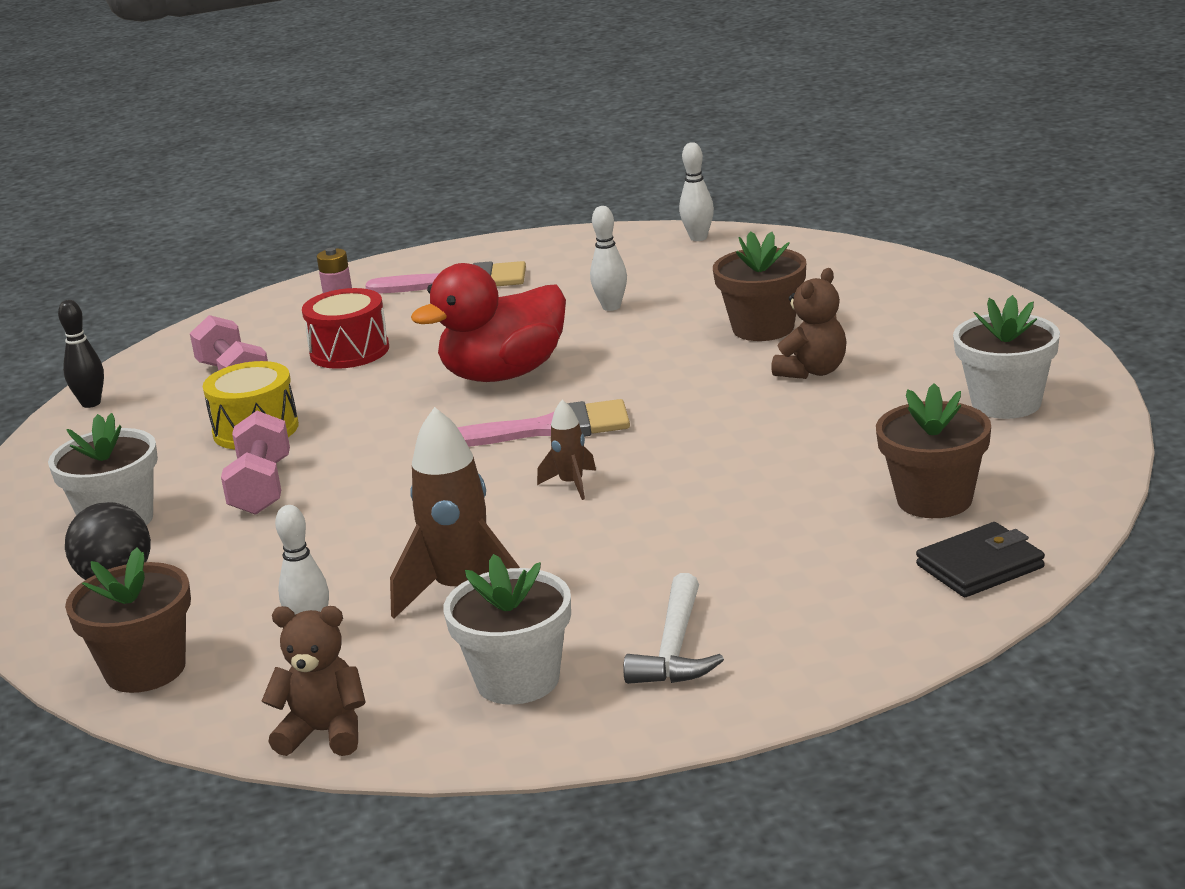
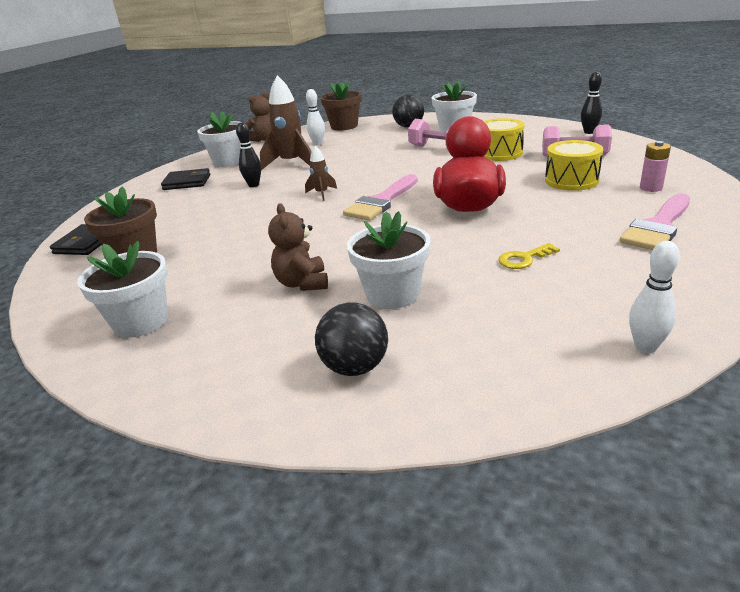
camera: 130 degrees right, 5 degrees up
(349, 351) = (571, 180): red drum -> yellow drum
(605, 565) = (253, 185): none -> black bowling pin
(611, 307) = (524, 259): white bowling pin -> yellow key
(675, 649) = (187, 182): white hammer -> black wallet
(763, 328) = (392, 294): brown flower pot -> white flower pot
(882, 297) = (355, 367): none -> black ball

